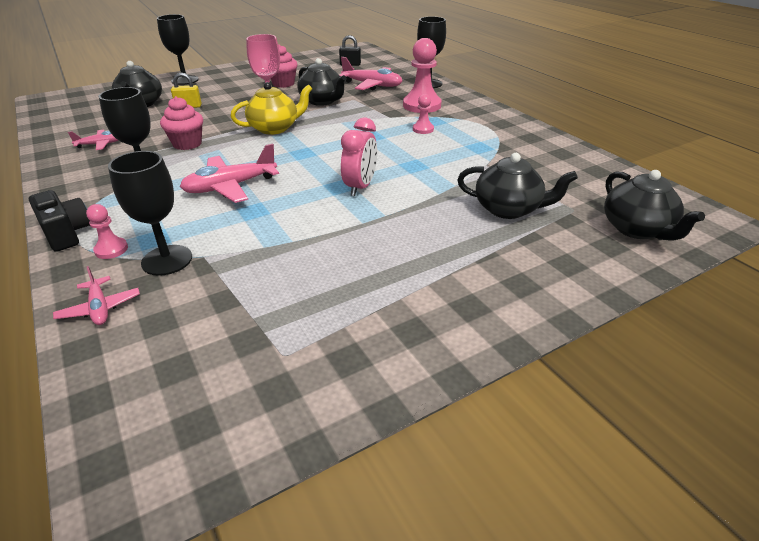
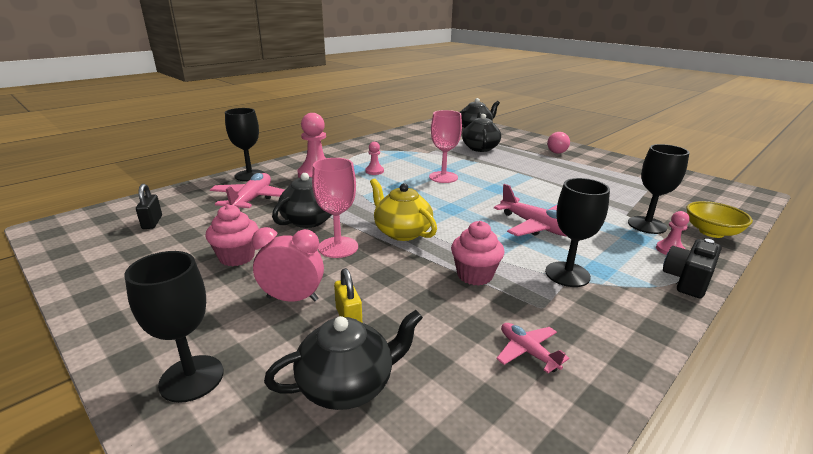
camera: 105 degrees left, 10 degrees down
(100, 308) = (711, 232): pink plane -> yellow bowl
(360, 187) = (490, 182): pink clock -> pink clock (292, 299)
(389, 162) = (443, 177): none -> pink goblet
(486, 289) = (556, 151): none -> pink light bulb

